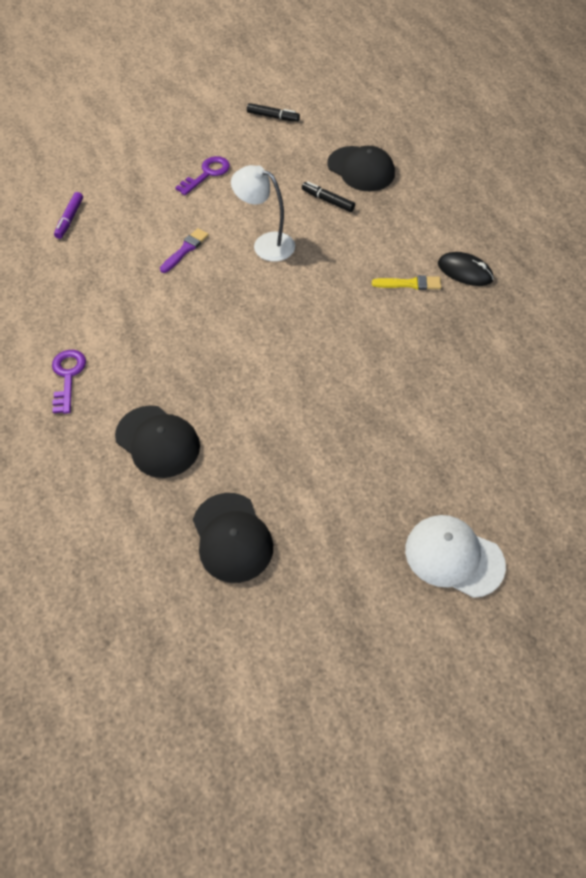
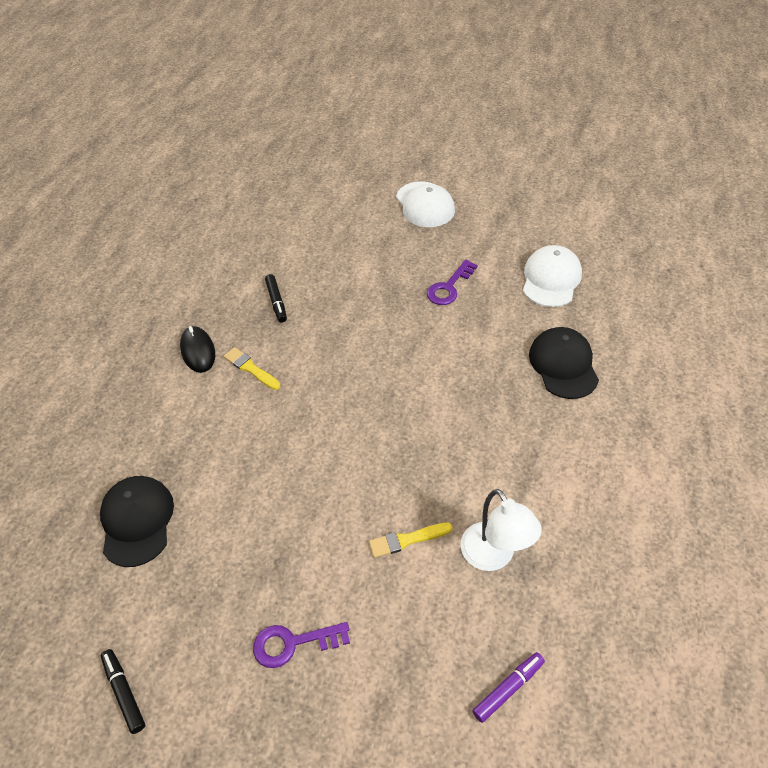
camera: 140 degrees left, 5 degrees down
(68, 376) = (612, 466): purple key -> purple key (449, 287)
(185, 250) = (407, 540): purple brush -> yellow brush
(232, 537) = (551, 279): black cap -> white cap
(266, 244) = (324, 491): white lamp -> white lamp (493, 556)
(328, 201) = (214, 503): black marker -> black marker (276, 302)

